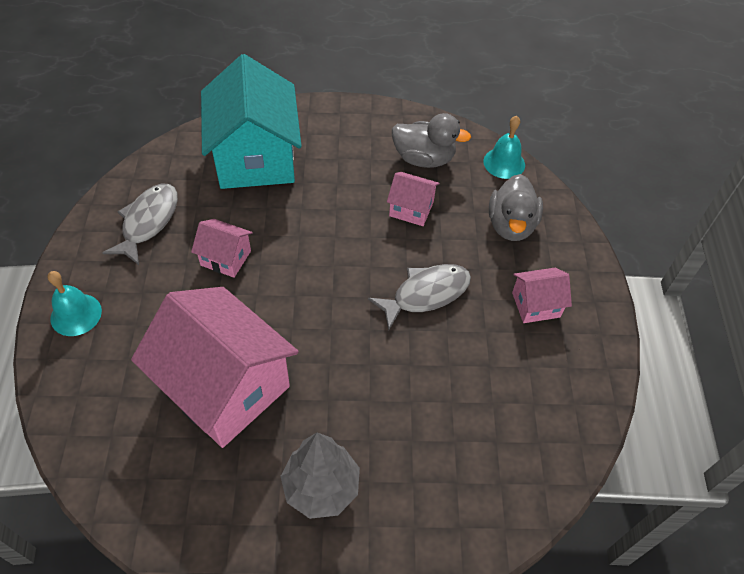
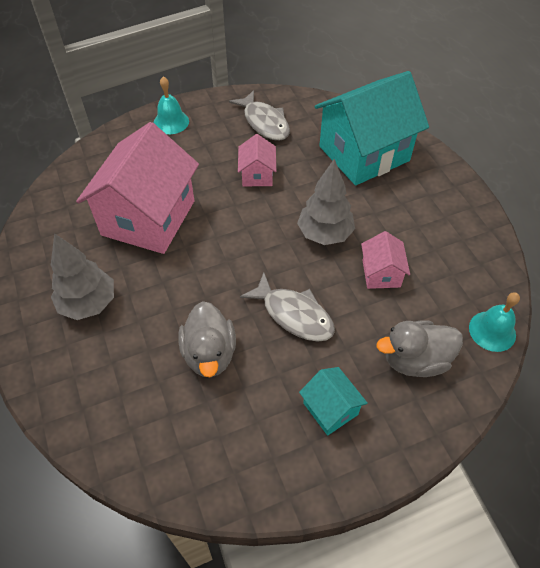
camera: 70 degrees right, 0 degrees up
(148, 222) = (264, 122): grey fish -> grey fish turned 60 degrees clockwise
(342, 232) = (325, 234): none -> grey tree
(424, 159) = (447, 263): grey duck -> grey duck (209, 353)
(536, 305) = (330, 408): pink house -> turquoise house

